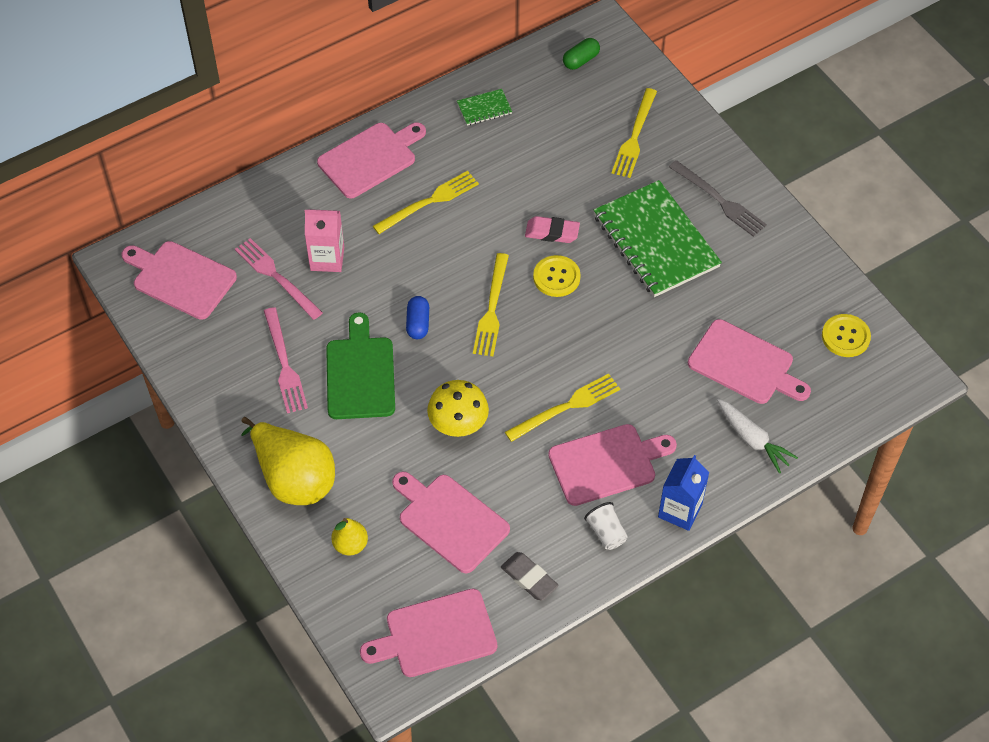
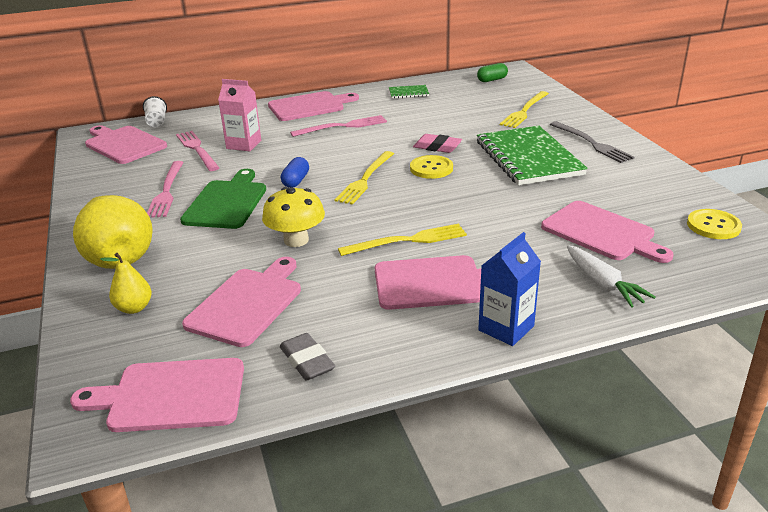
camera: 15 degrees right, 25 degrees down
(429, 202) = (342, 126): yellow fork -> pink fork
(450, 520) = (247, 303): pink cutting board -> pink cutting board turned 60 degrees clockwise
(606, 532) = (413, 335): white cup -> white cup (156, 122)

